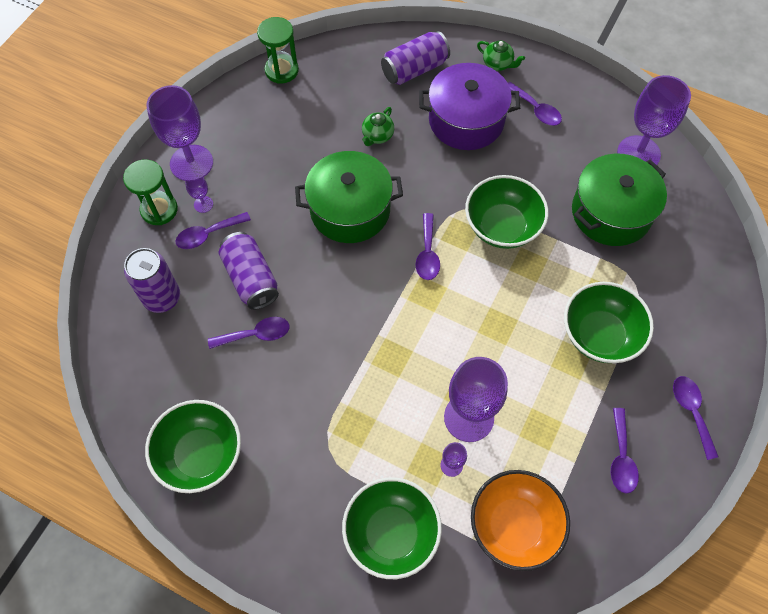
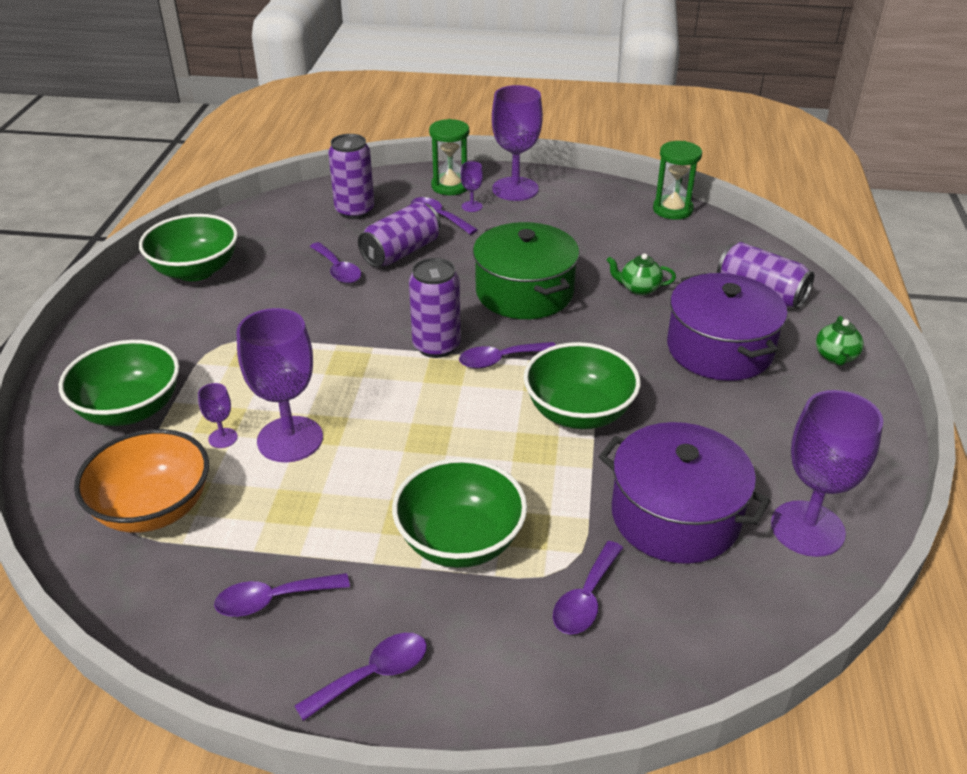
camera: 70 degrees right, 25 degrees down
(394, 290) = (436, 346): none -> purple can
(536, 109) = (792, 406): purple spoon -> purple spoon (586, 598)
(611, 212) = (675, 516): green pot -> purple pot

